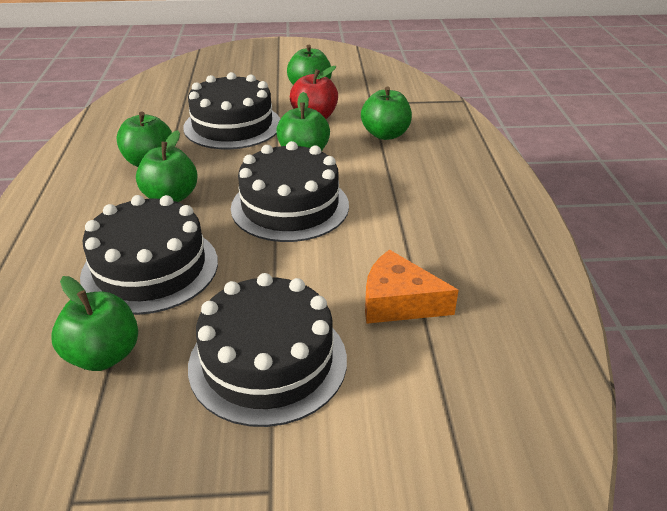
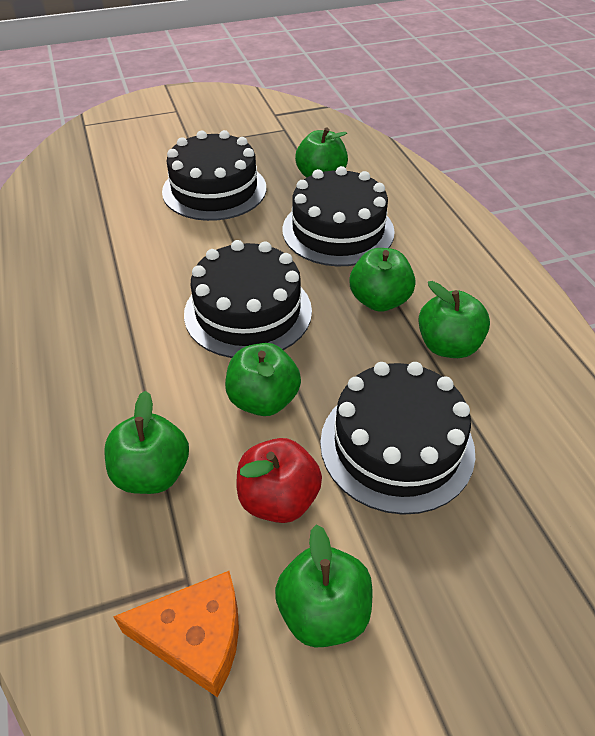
camera: 165 degrees right, 10 degrees up
(398, 302) = (128, 238): orange cheese -> orange cheese (196, 638)

